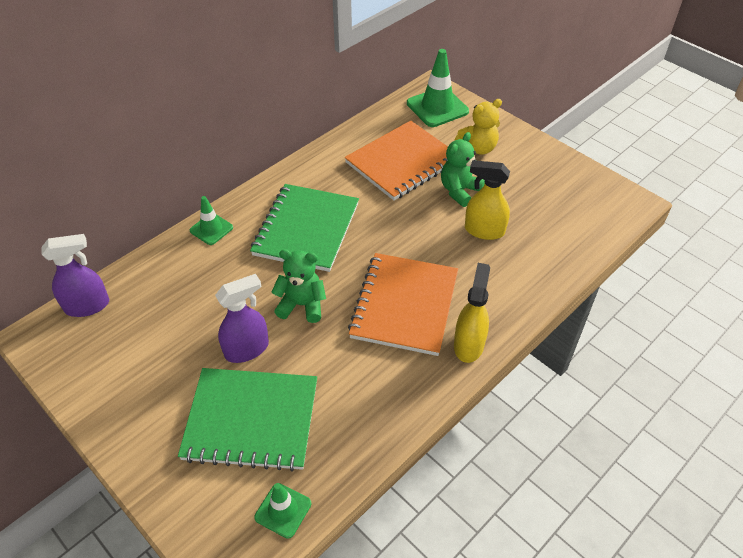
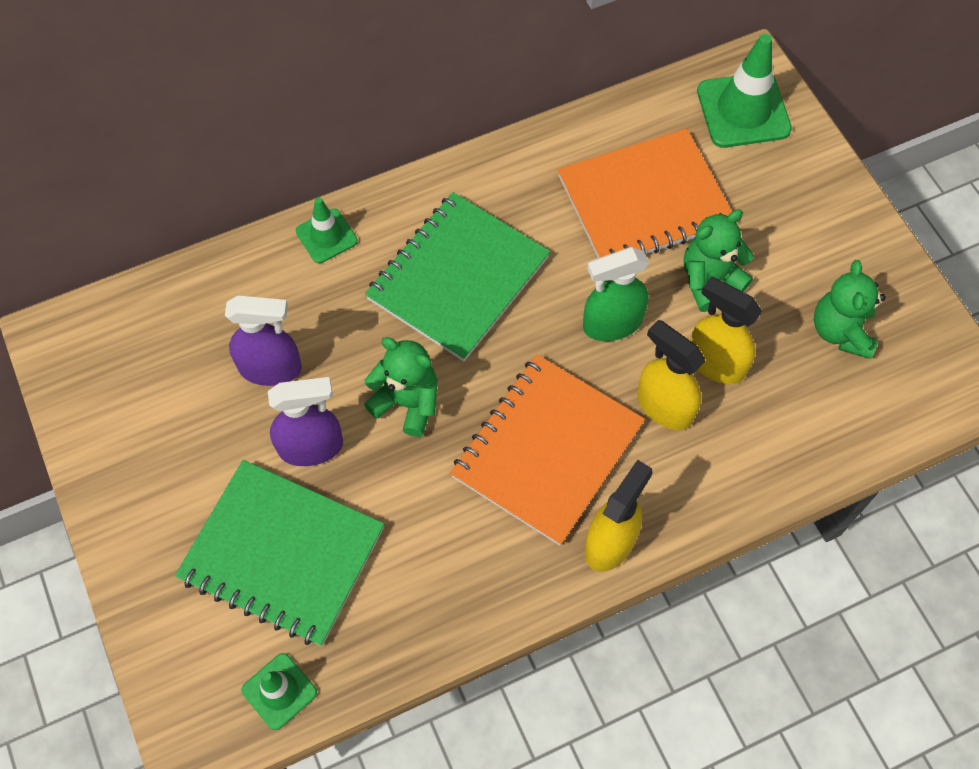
camera: 20 degrees right, 15 degrees up
(87, 306) = (129, 310): purple spray bottle -> purple spray bottle (271, 368)
(412, 227) = (611, 324): none -> green spray bottle
(465, 261) = (664, 406): none -> yellow spray bottle
(478, 148) = (773, 209): yellow teddy bear -> none
(547, 196) = (841, 331): none -> green teddy bear

